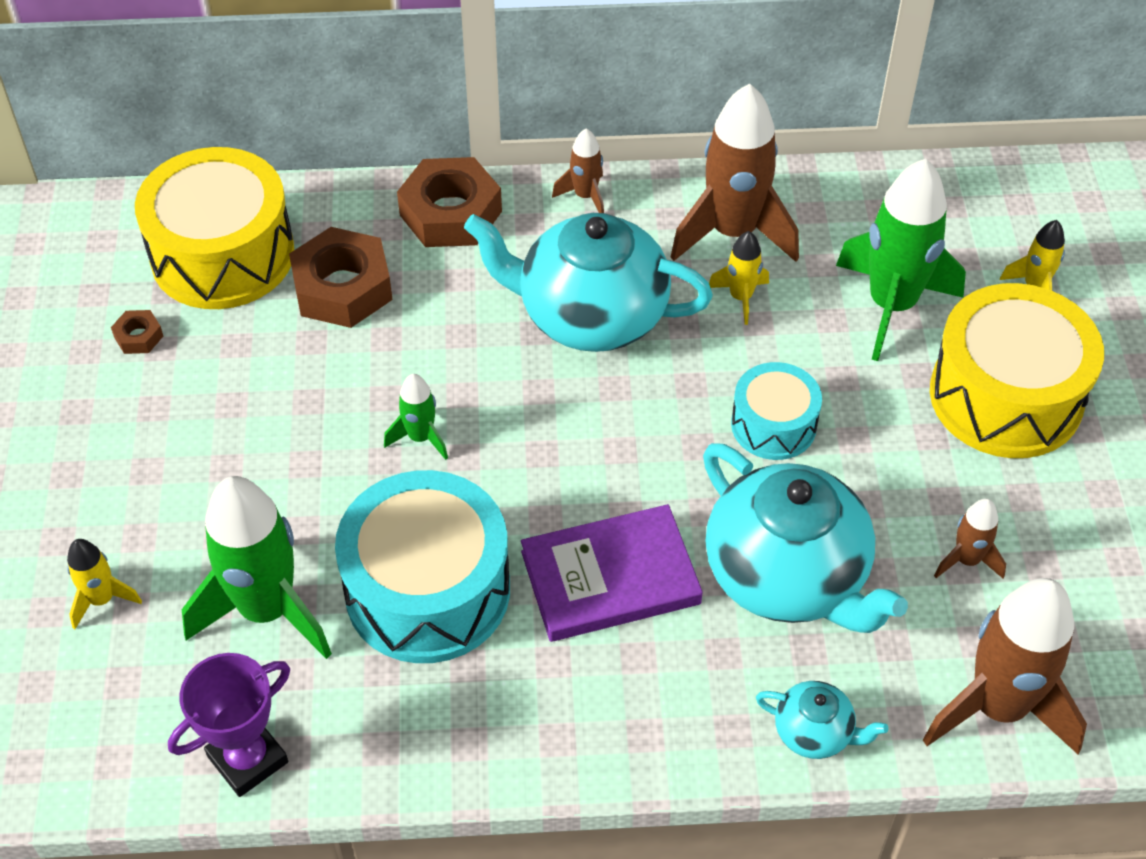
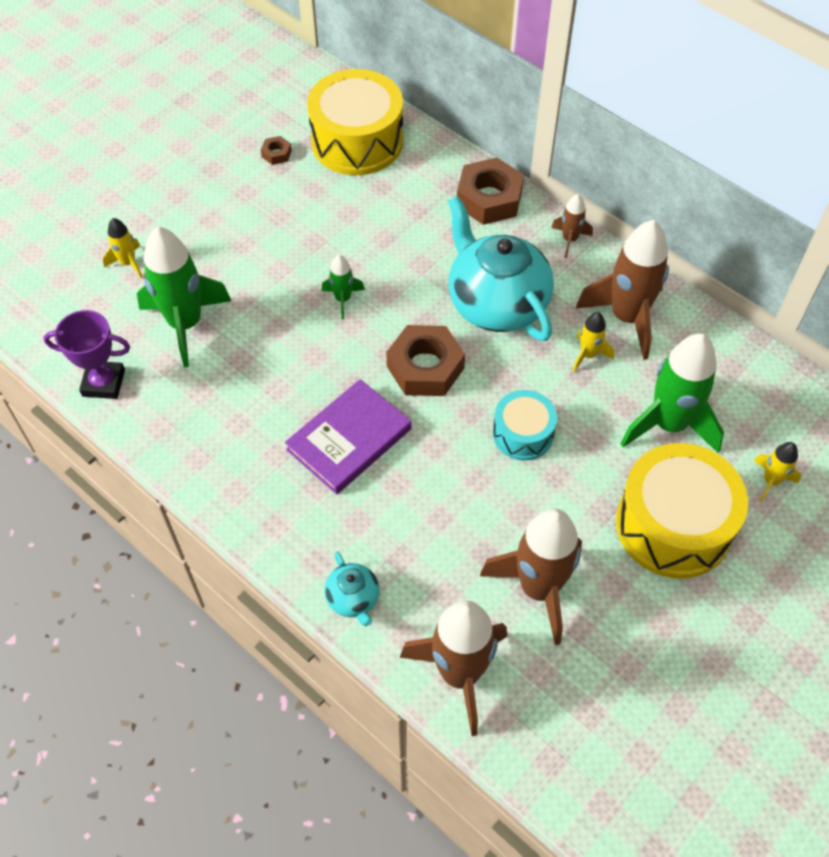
camera: 45 degrees right, 5 degrees up
(342, 288) = (392, 198): brown nut -> brown nut (425, 367)
(427, 590) = (261, 374): turquoise drum -> none
(610, 578) = (349, 439): purple book -> purple book turned 75 degrees counterclockwise
(787, 577) = (434, 514): turquoise teapot -> none
(967, 560) = (538, 588): brown rocket -> brown rocket, size x2.09

